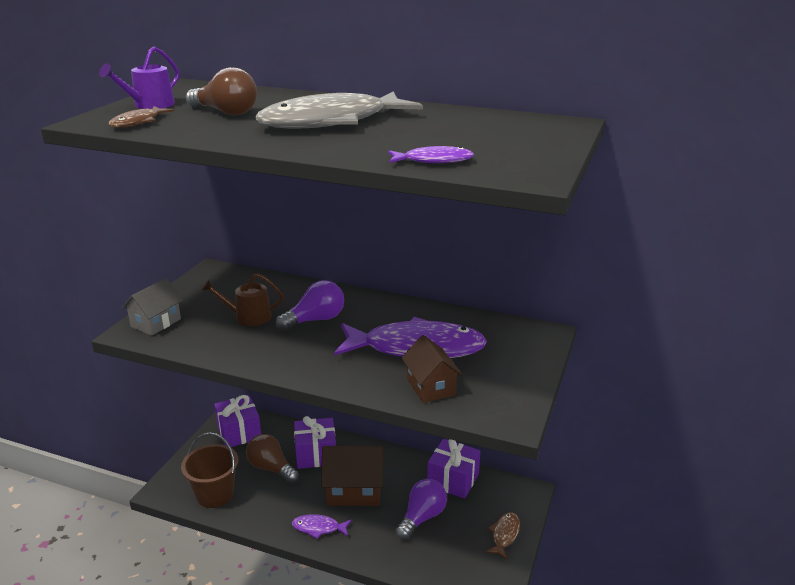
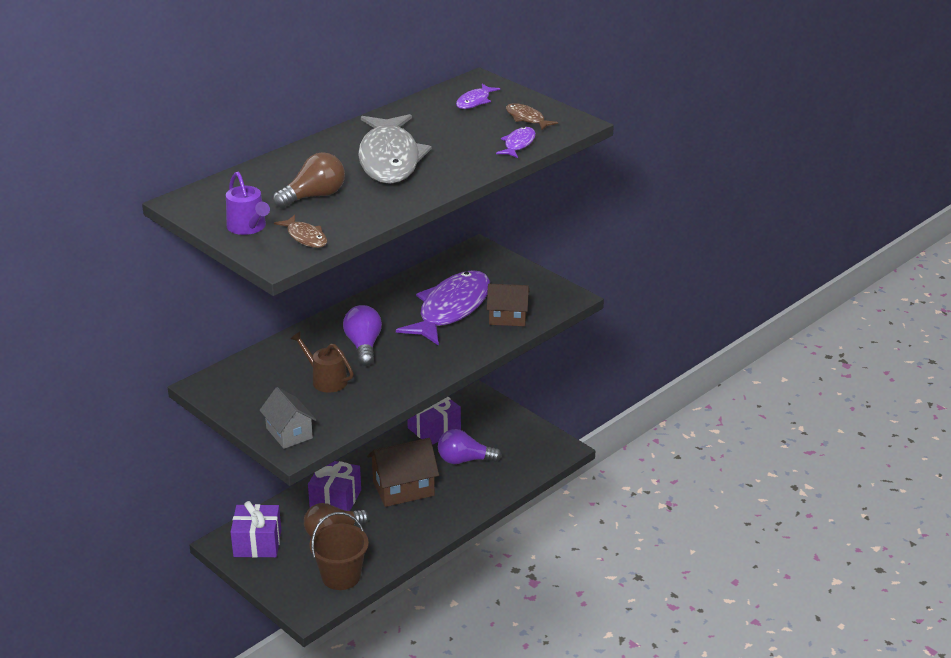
camera: 65 degrees left, 5 degrees up
(248, 317) = (326, 380): brown watering can -> brown watering can turned 105 degrees clockwise
(319, 528) = (434, 520): purple fish -> purple fish (474, 101)
(354, 490) = (403, 488): brown house -> brown house turned 45 degrees clockwise
(422, 517) = (464, 460): purple light bulb -> purple light bulb turned 60 degrees counterclockwise
(504, 535) = (513, 424): brown fish -> brown fish (527, 119)

